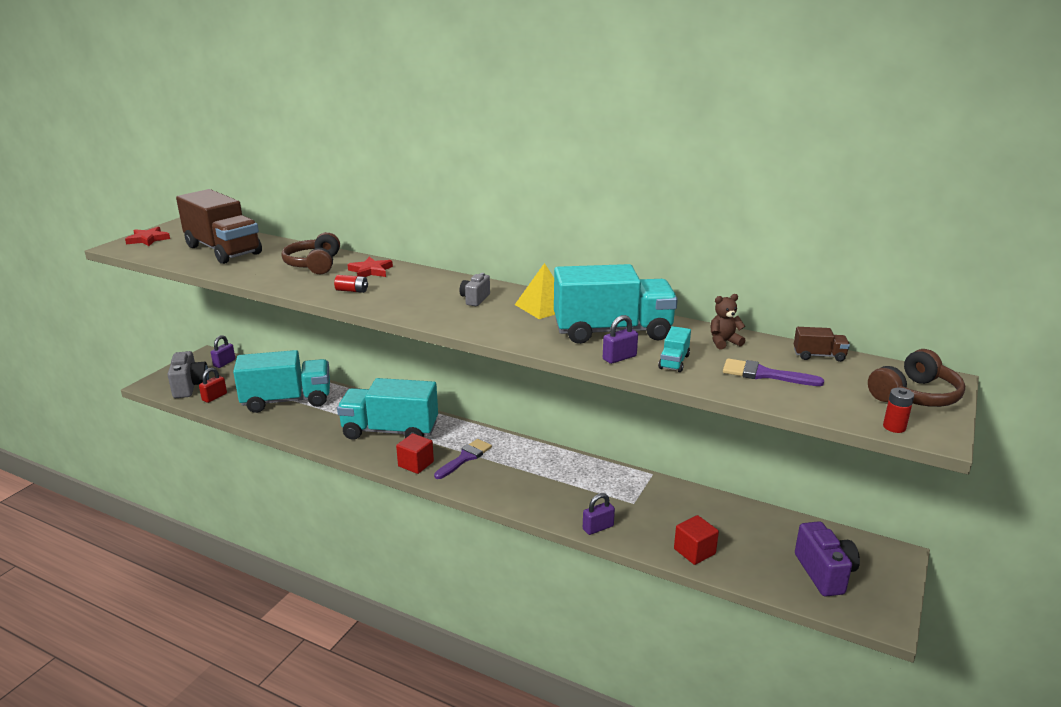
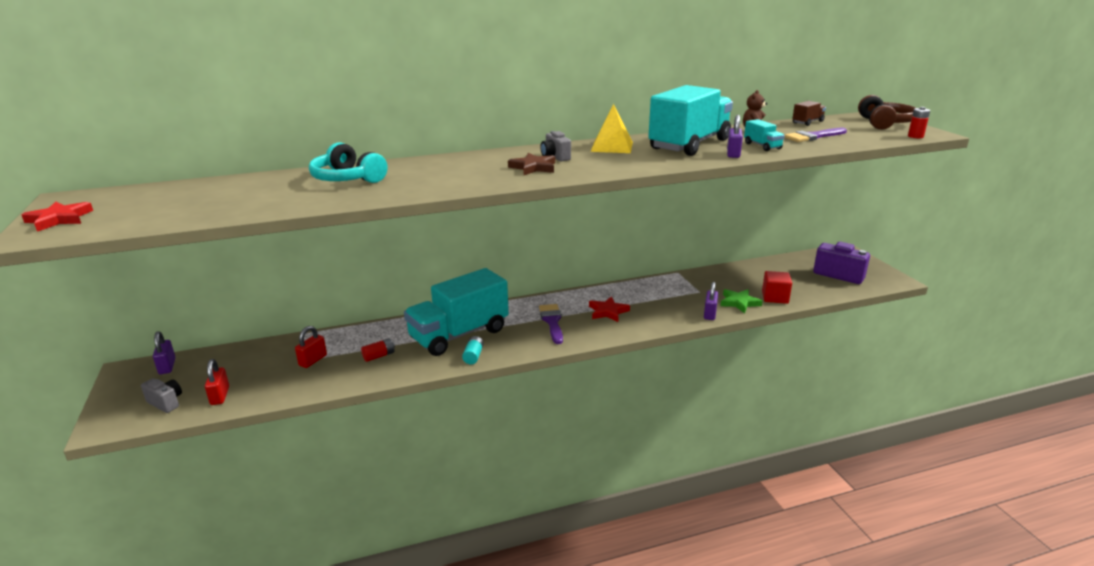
camera: 45 degrees left, 0 degrees up
(190, 386) = (166, 403): grey camera -> grey camera, size x0.58
(223, 250) = (204, 198): brown truck -> none
(287, 400) = (313, 360): turquoise truck -> red padlock
(314, 264) = (347, 179): brown headphones -> turquoise headphones
(352, 291) = (443, 182): red battery -> red battery (379, 356)
(369, 453) = (473, 356): none -> turquoise battery
(371, 271) = (417, 167): red star -> red star (608, 311)
(416, 464) = (525, 343): red cube -> none
(435, 302) = (533, 167): none -> brown star
(647, 534) = (739, 302): none -> green star

